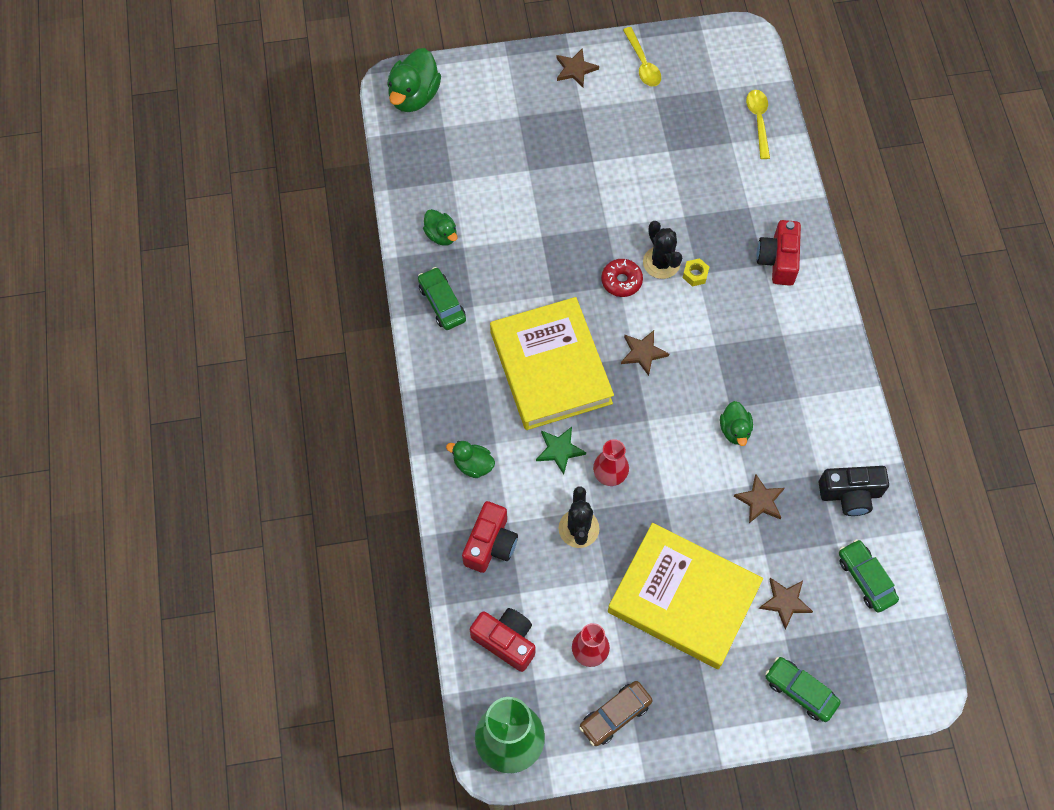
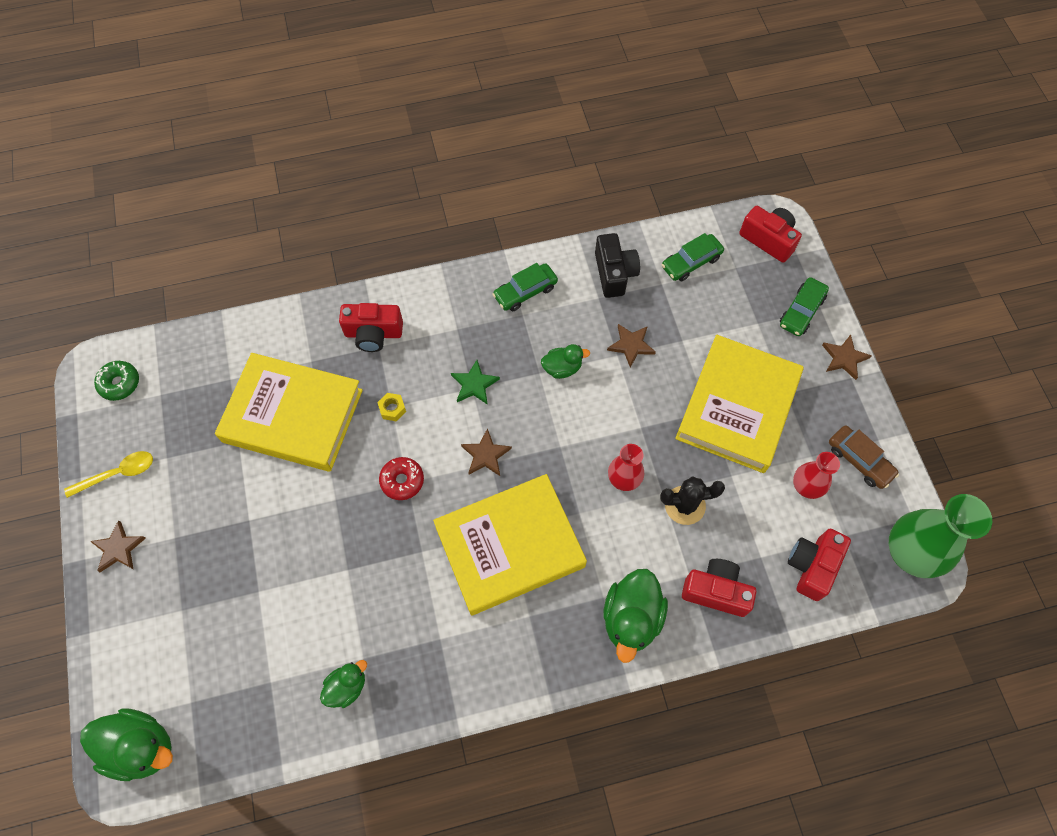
camera: 95 degrees left, 0 degrees up
(442, 303) = (437, 675): green car -> green car (525, 292)
(473, 465) = (631, 618): green duck -> green duck, size x1.73
(559, 450) = (603, 530): green star -> green star (474, 384)
(661, 262) = (378, 442): black cactus -> none
(691, 193) = (293, 416): none -> yellow book
(730, 58) = (119, 383): none -> green donut
(758, 121) = (204, 354): yellow spoon -> none
(785, 602) = (724, 324): brown star -> brown star (844, 358)
(898, 673) = (768, 240): none -> red camera

